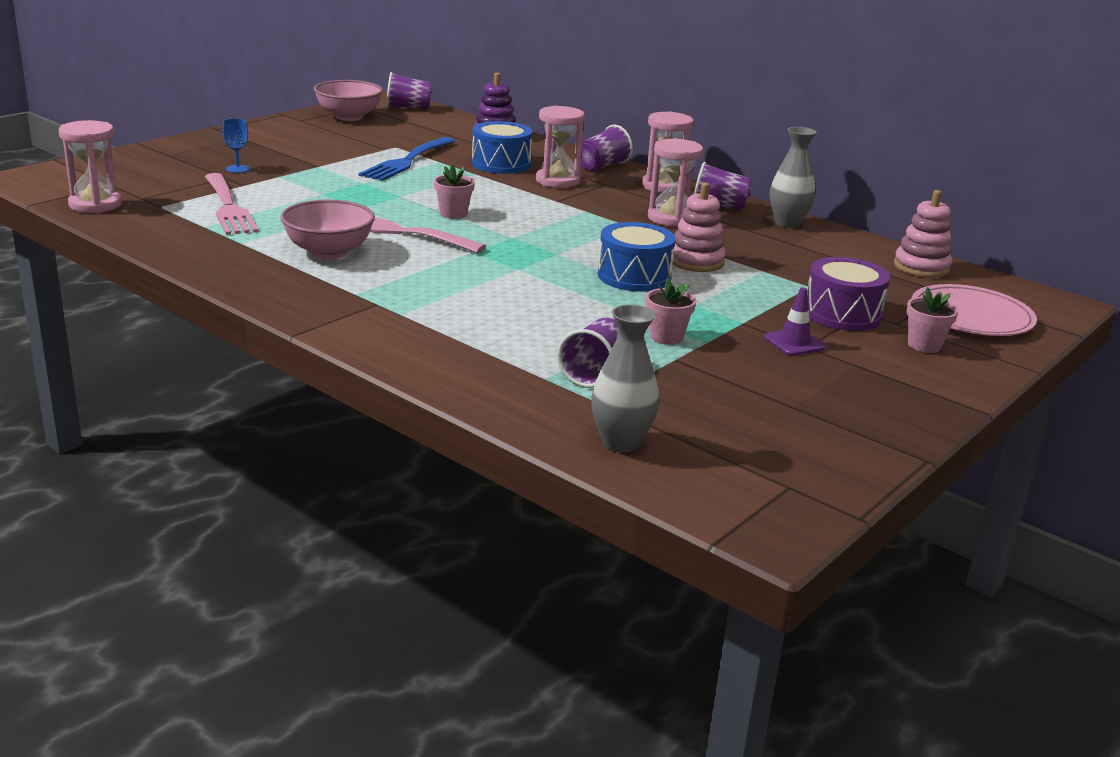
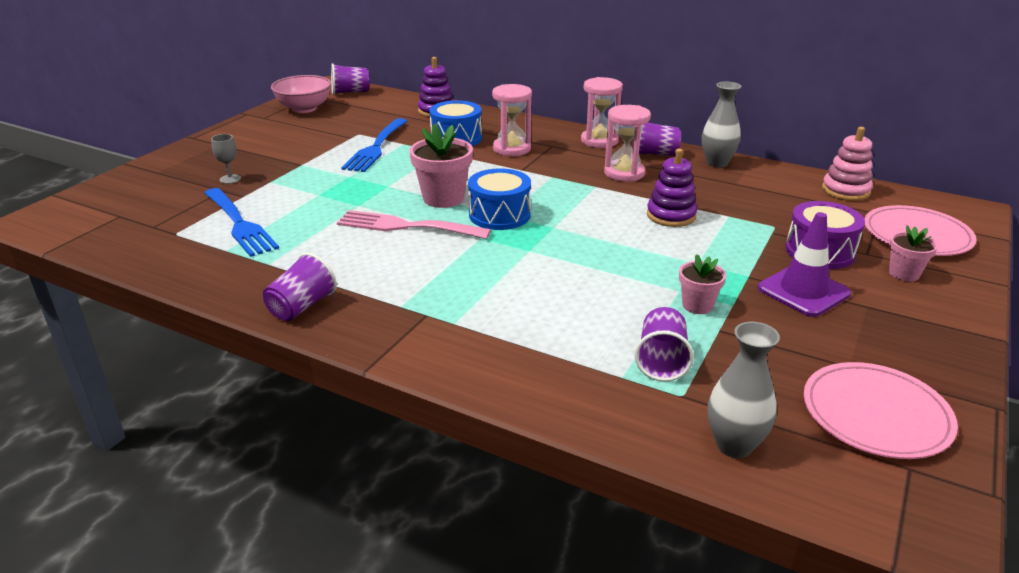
camera: 10 degrees left, 5 degrees up
(95, 205) = (111, 242): pink hourglass -> none
(228, 207) = (239, 224): pink fork -> blue fork
(237, 169) = (230, 179): blue goblet -> grey goblet
(329, 252) = (354, 260): pink bowl -> none
(453, 214) = (443, 198): pink flower pot -> pink flower pot, size x1.70
(602, 166) = (539, 128): purple cup -> purple cup (301, 307)
(634, 276) = (631, 241): blue drum -> blue drum (499, 215)
(696, 261) = (671, 215): pink stacking toy -> purple stacking toy
(789, 444) = (876, 414): none -> pink plate
(794, 343) = (803, 291): purple traffic cone -> purple traffic cone, size x1.65

